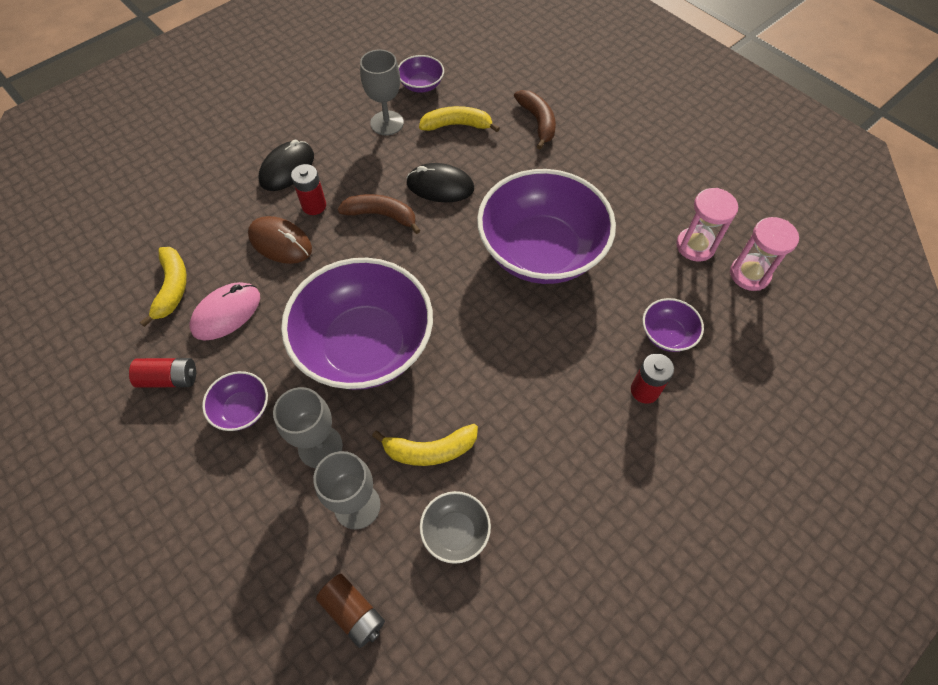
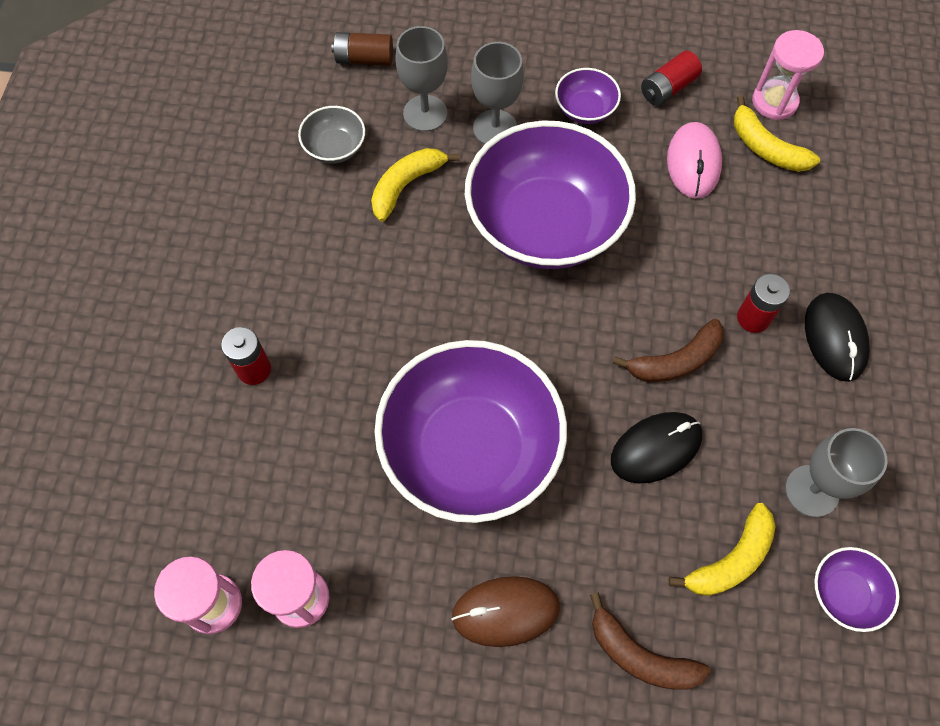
camera: 140 degrees right, 5 degrees up
(122, 312) = (774, 102): none -> pink hourglass
(280, 242) = (733, 256): brown mouse -> brown mouse (505, 611)
(667, 334) = (267, 448): purple bowl -> none

